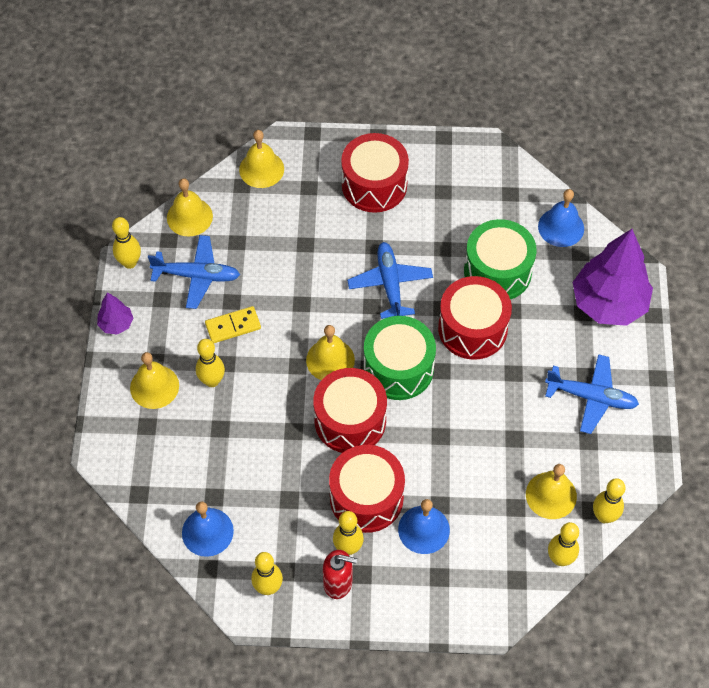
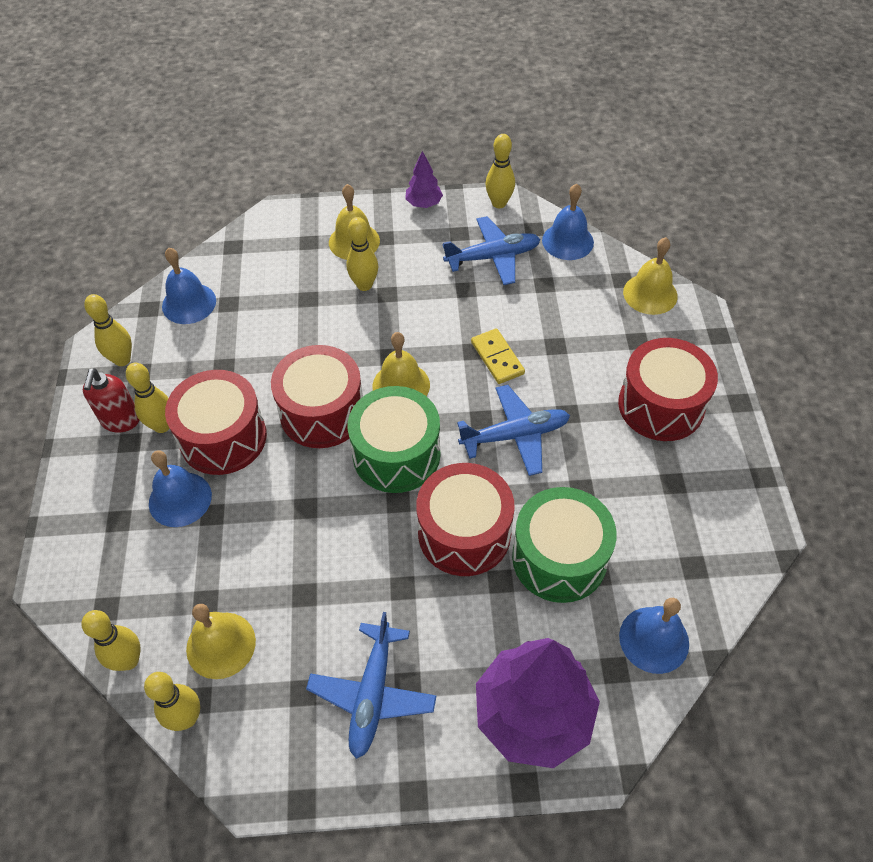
camera: 85 degrees right, 5 degrees down
(189, 217) = (567, 241): yellow bell -> blue bell
(197, 276) = (493, 257): blue plane -> blue plane turned 105 degrees counterclockwise
(233, 326) = (434, 294): yellow domino -> yellow domino (497, 358)

